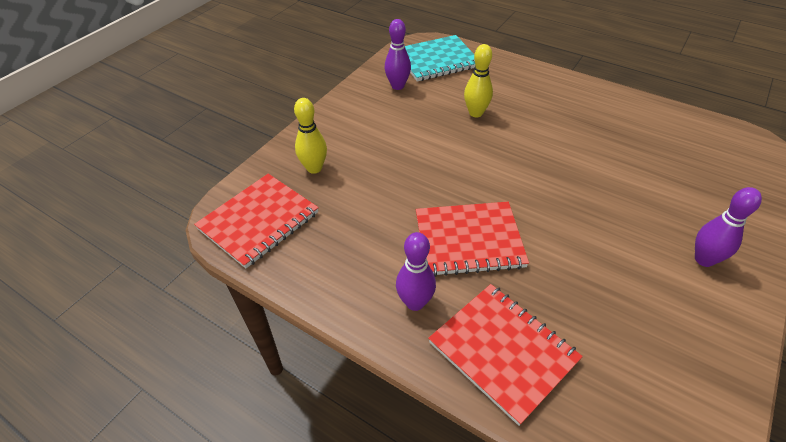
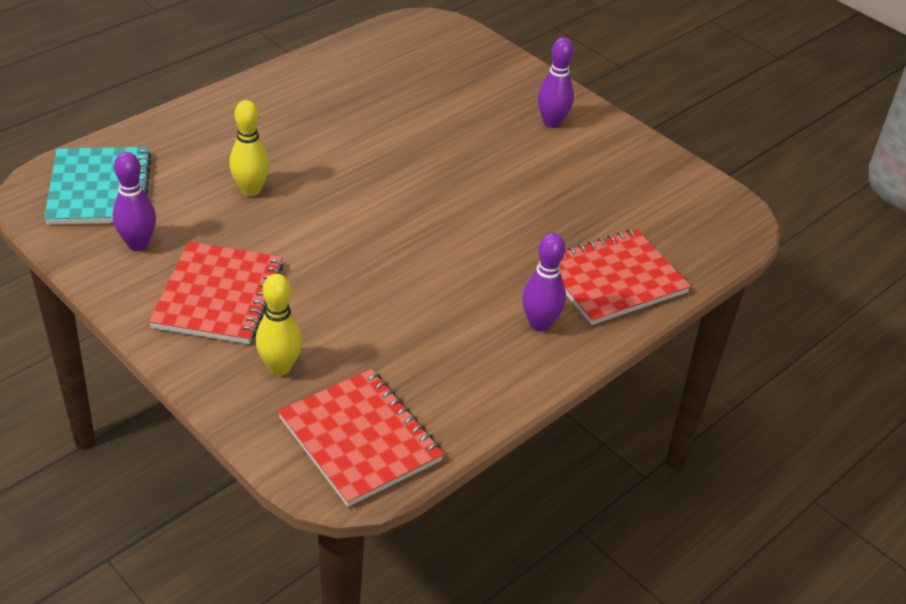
camera: 80 degrees left, 5 degrees down
(469, 240) = (470, 261): red notebook -> red notebook (219, 296)

